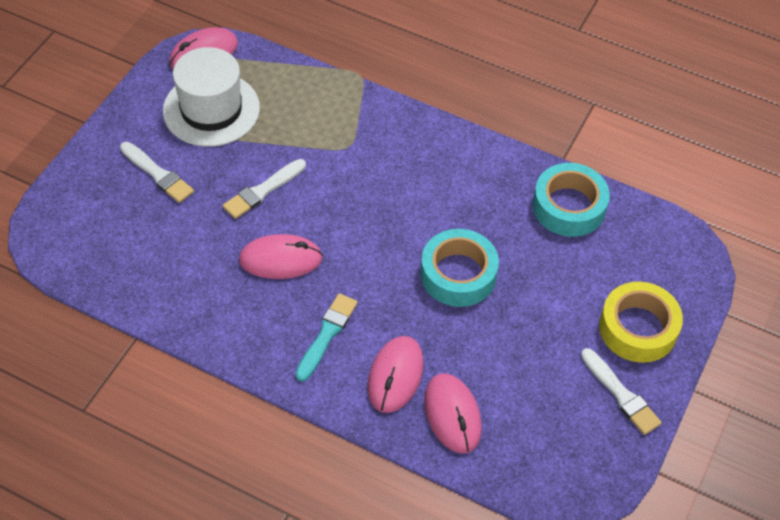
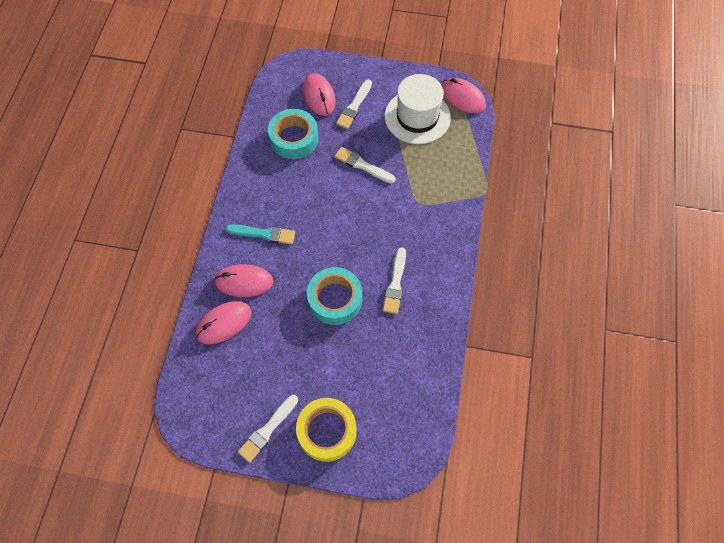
camera: 75 degrees right, 10 degrees up
(280, 259) = (312, 192): pink mouse -> pink mouse (319, 96)
(458, 203) = (395, 284): none -> white brush
(569, 207) = (420, 359): turquoise tape -> turquoise tape (294, 138)

